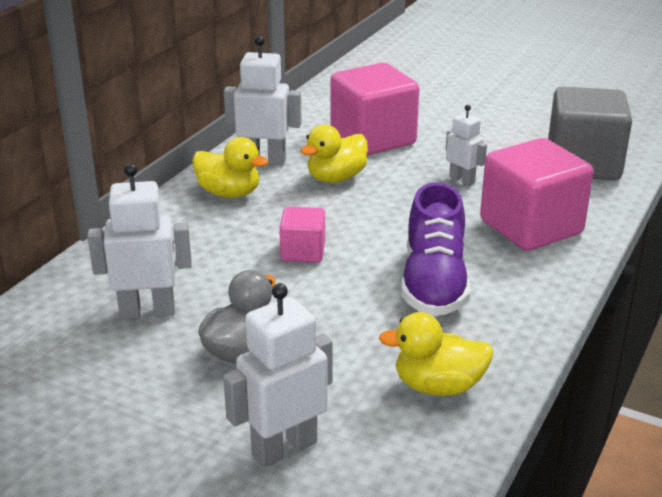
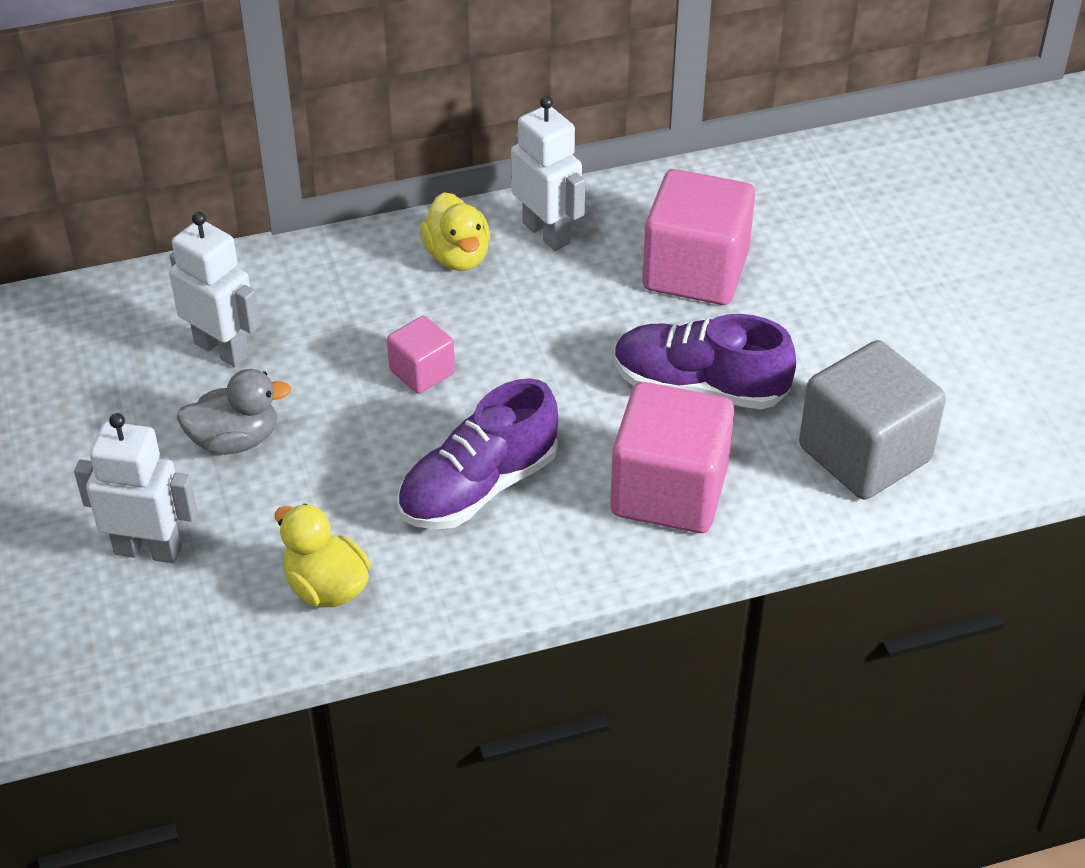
camera: 45 degrees right, 15 degrees up
(336, 178) = (580, 301): yellow duck -> none
(462, 180) = (699, 386): white robot -> purple shoe

